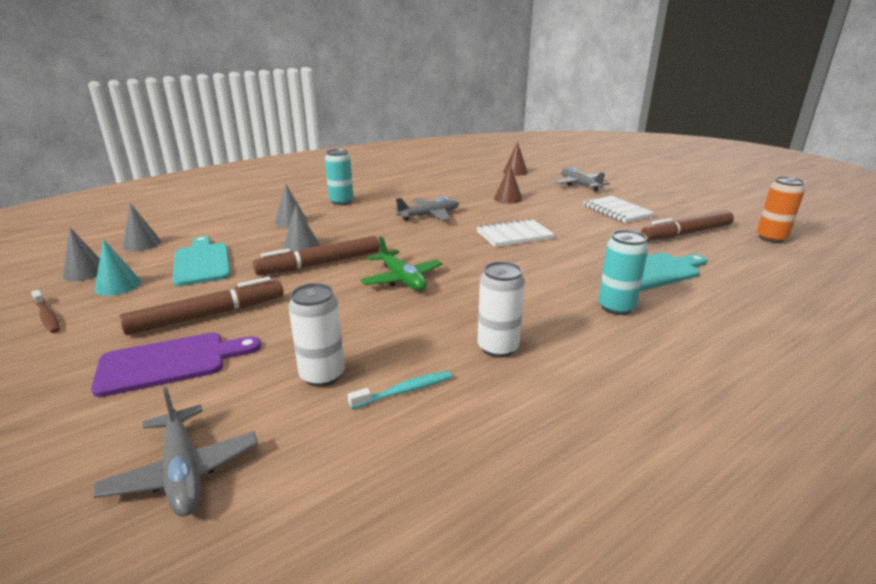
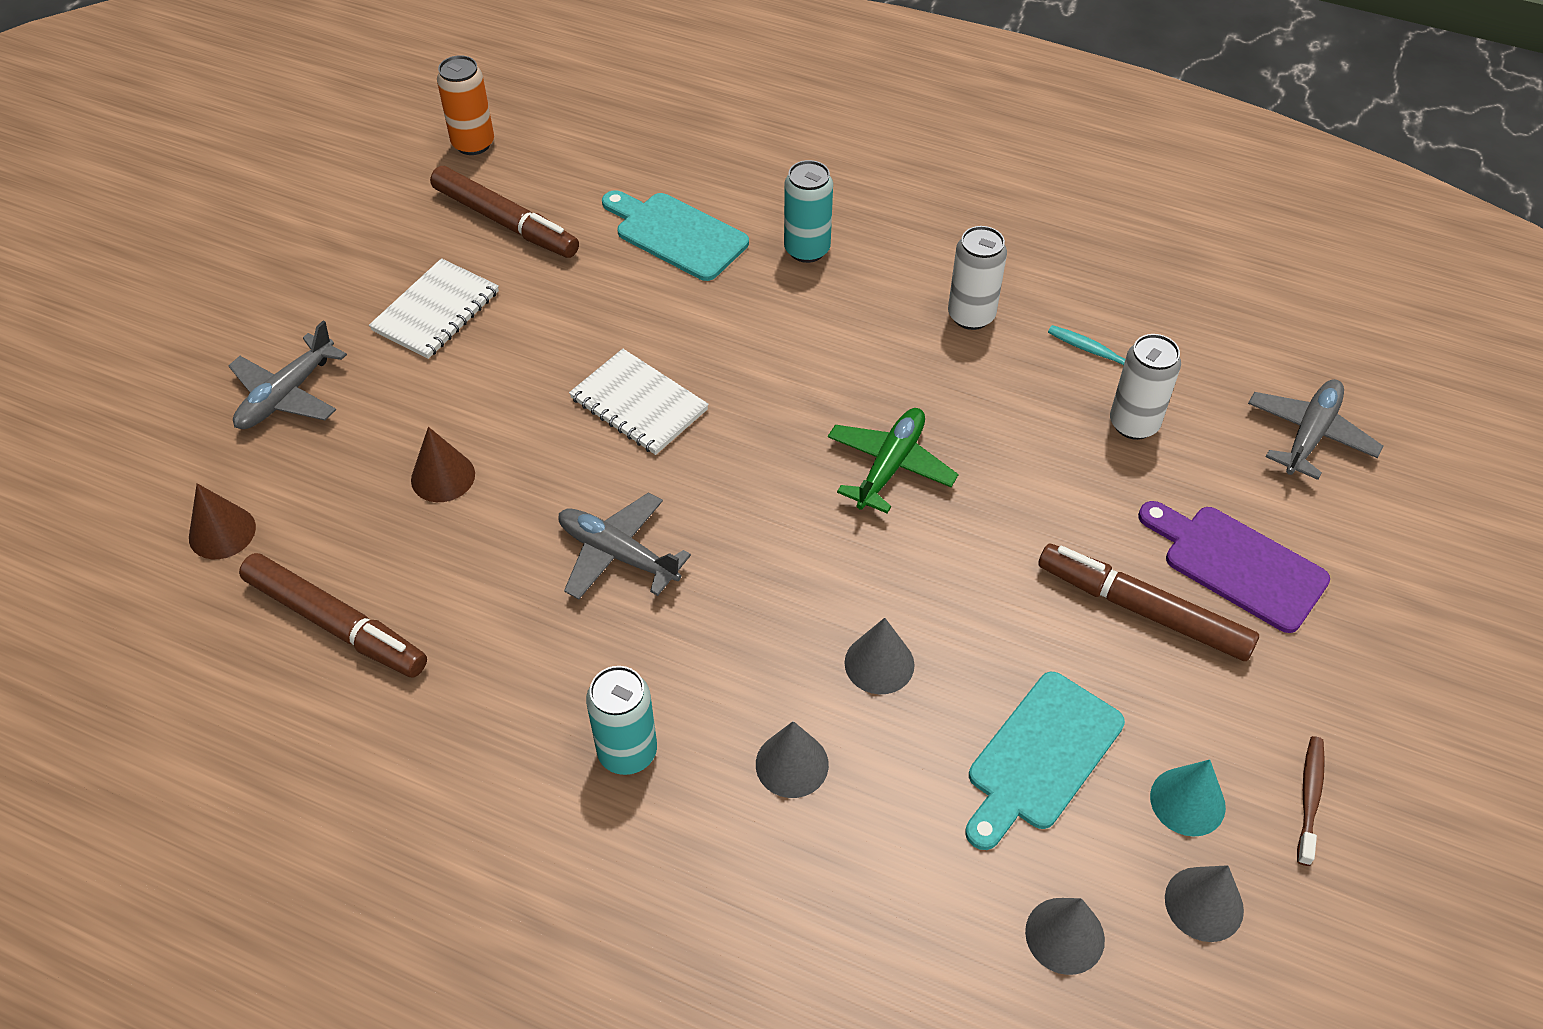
camera: 120 degrees left, 25 degrees up
(320, 264) = (921, 589): brown marker -> brown marker (335, 624)

